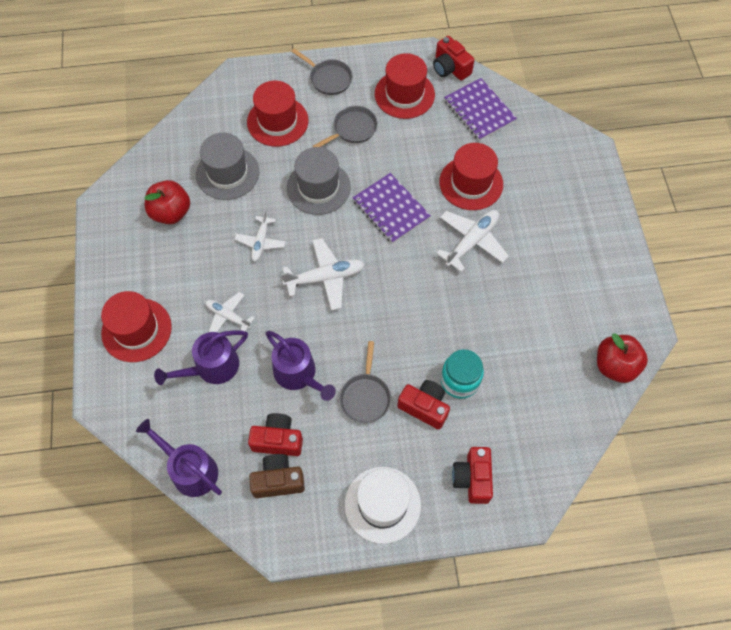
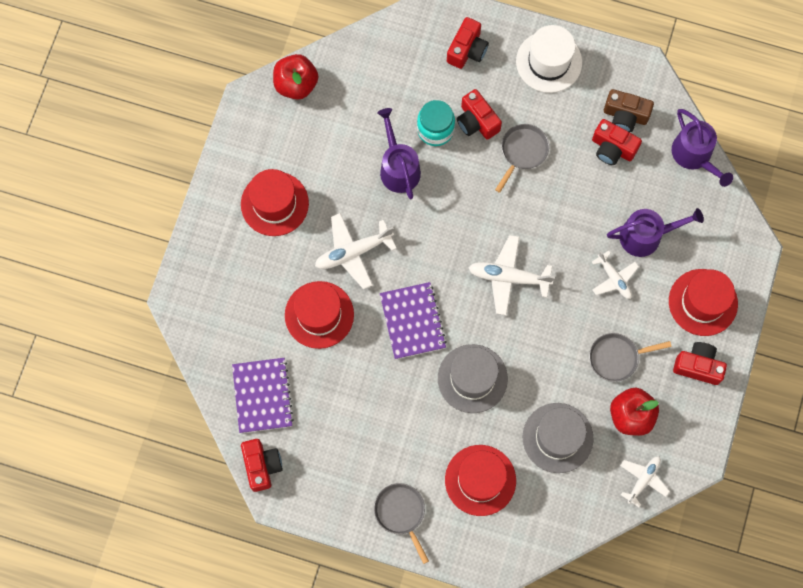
camera: 155 degrees left, 10 degrees up
(124, 274) = (698, 366): none -> red camera
(260, 242) = (554, 342): white plane -> white plane (643, 480)
(298, 374) = (572, 196): purple watering can -> purple watering can (398, 168)
(352, 129) = (406, 433): grey pan -> grey pan (617, 357)
(404, 94) = (329, 453): red hat -> red hat (274, 204)

